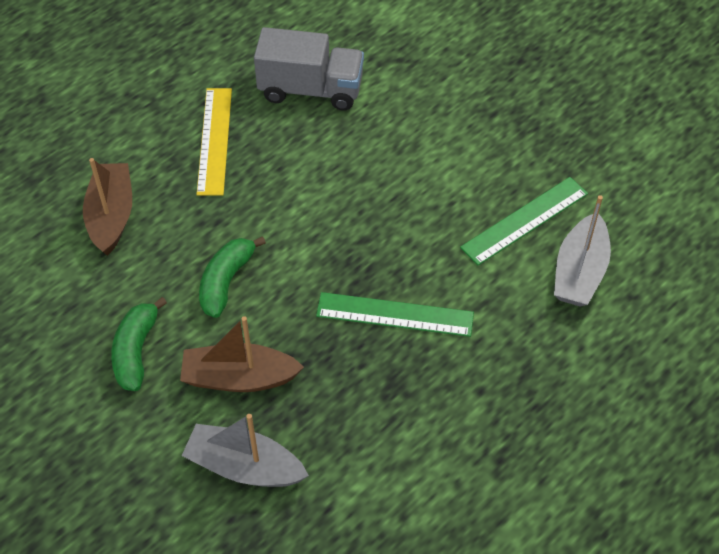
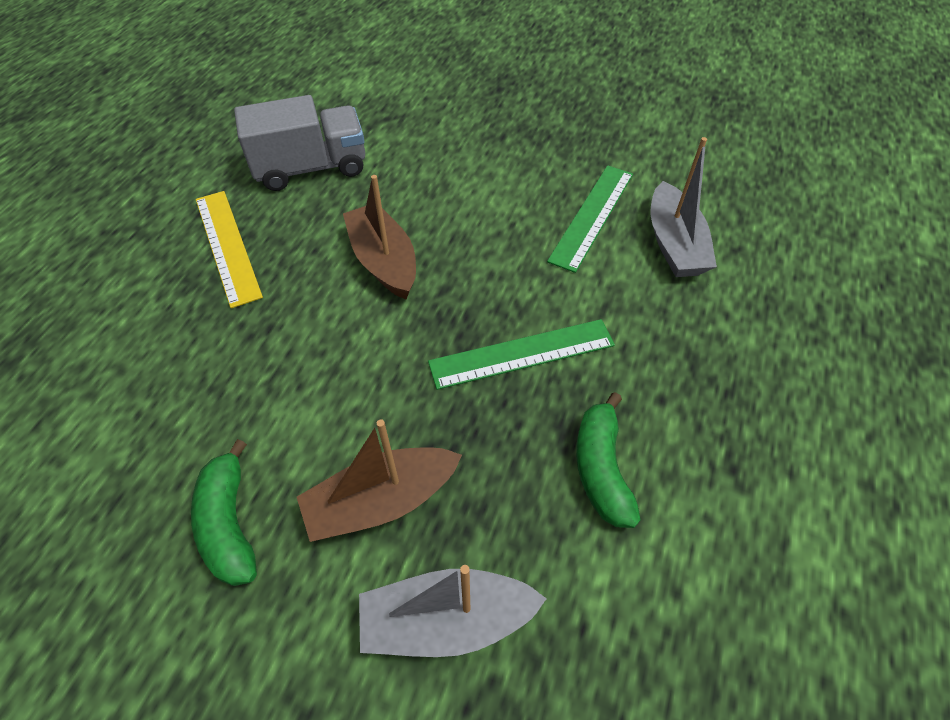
camera: 25 degrees left, 0 degrees up
(111, 216) = (131, 367): brown boat -> brown boat (384, 261)
(226, 282) = (310, 391): green banana -> green banana (601, 469)

